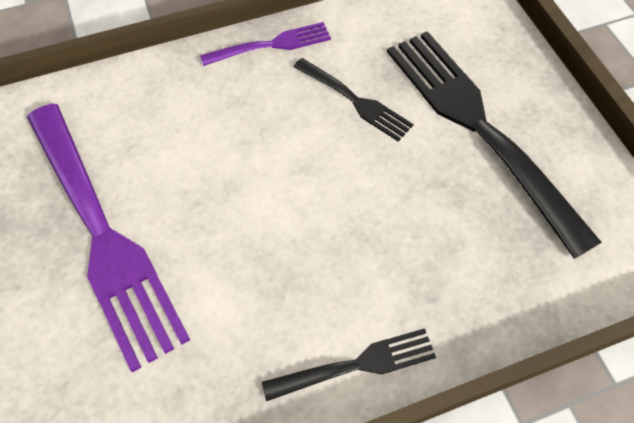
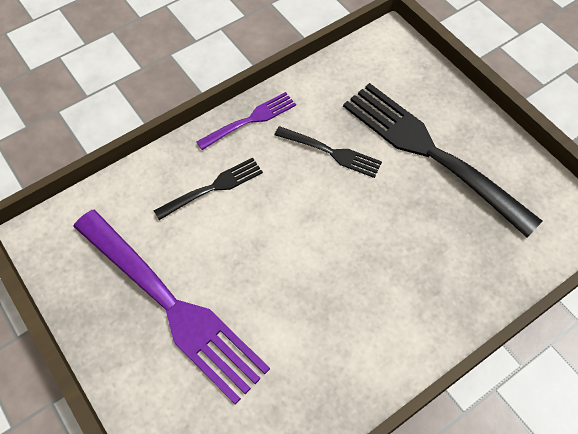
camera: 15 degrees left, 0 degrees up
(355, 365) = (397, 355): black fork -> black fork (212, 188)

